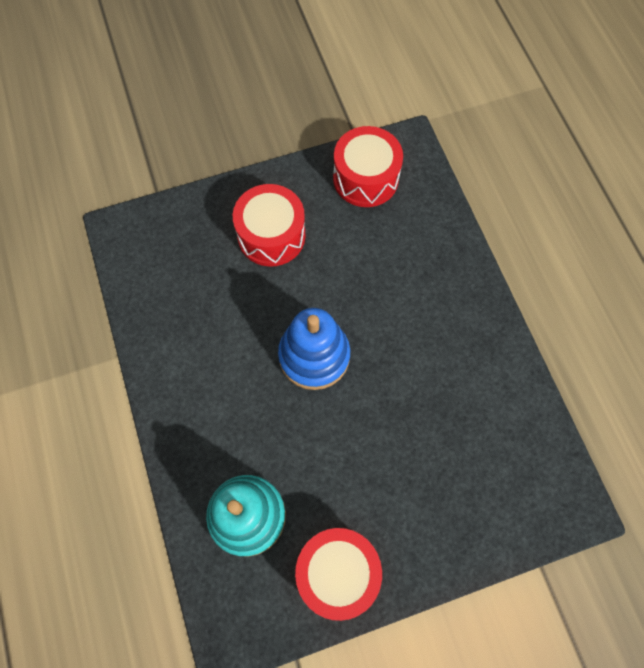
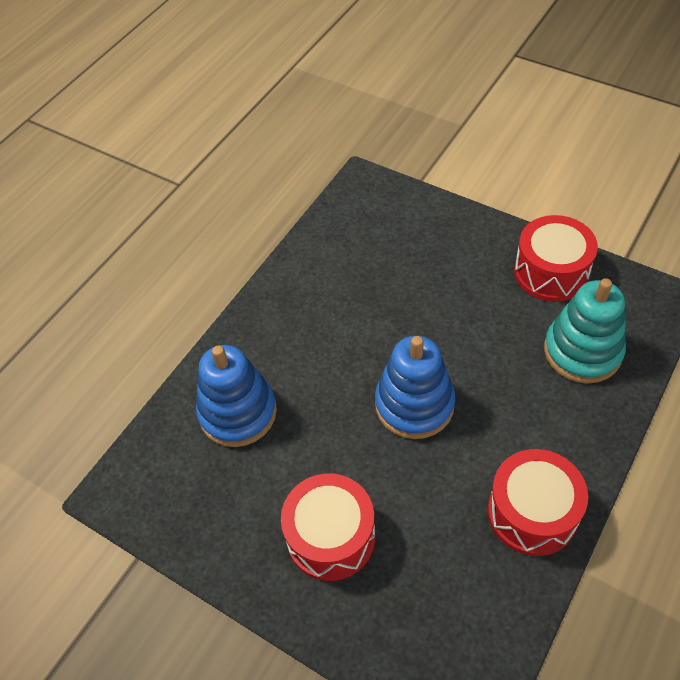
camera: 125 degrees left, 15 degrees down
(365, 178) = (190, 502): red drum -> red drum (532, 513)
(408, 244) = (238, 412): none -> blue stacking toy

